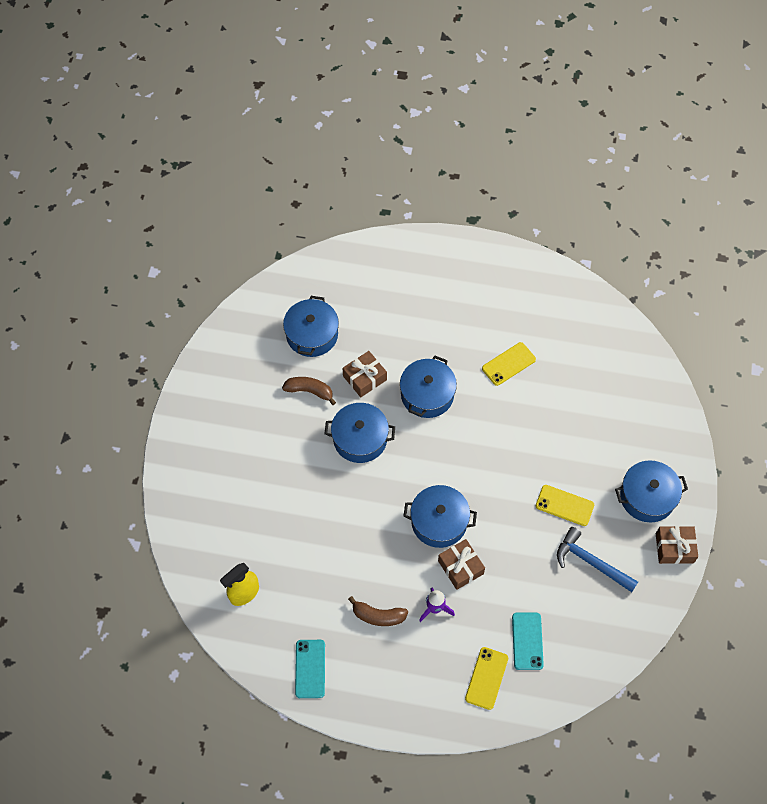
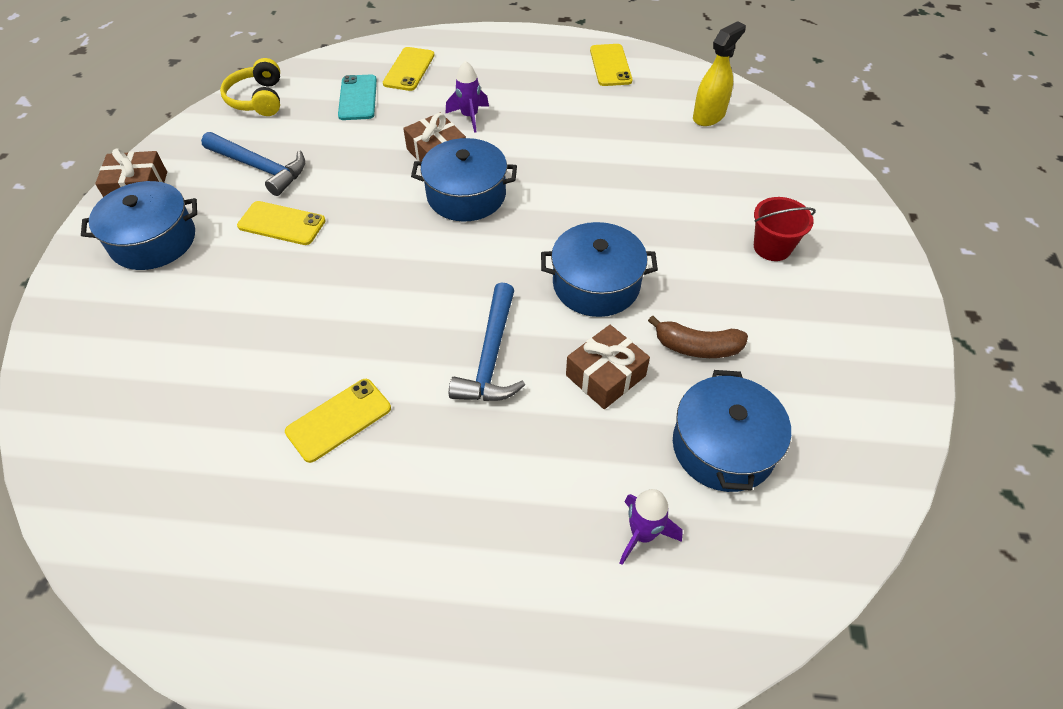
camera: 175 degrees right, 10 degrees down
(241, 458) = (772, 247): none -> red bucket
(310, 668) = (610, 65): turquoise phone -> yellow phone
(361, 298) = (642, 534): none -> purple rocket
(378, 616) = (539, 107): brown banana -> none
(427, 394) = (491, 356): blue pot -> blue hammer
(610, 646) = (258, 99): none -> yellow headphones

